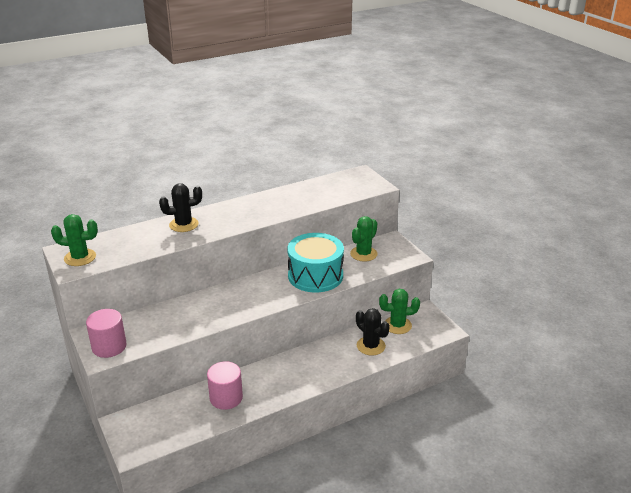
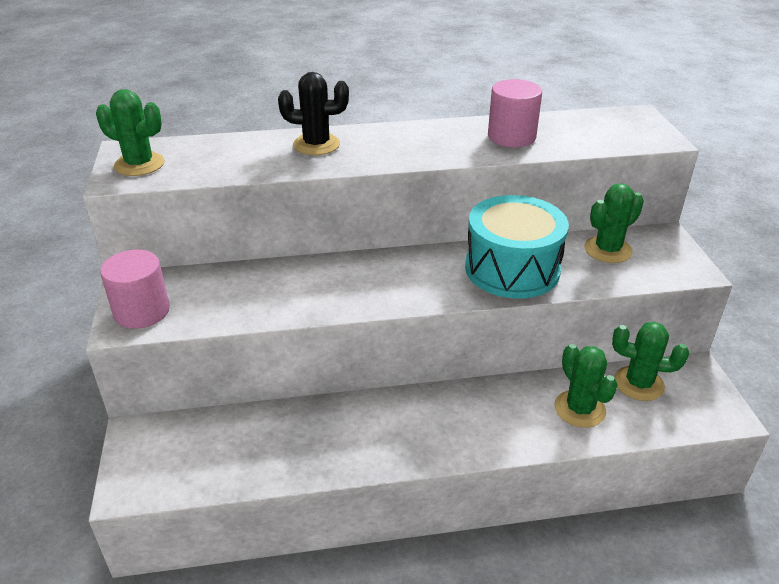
camera: 20 degrees right, 5 degrees up
(226, 398) = (307, 437): pink cylinder -> pink cylinder (511, 137)
(371, 346) = (579, 409): black cactus -> green cactus

